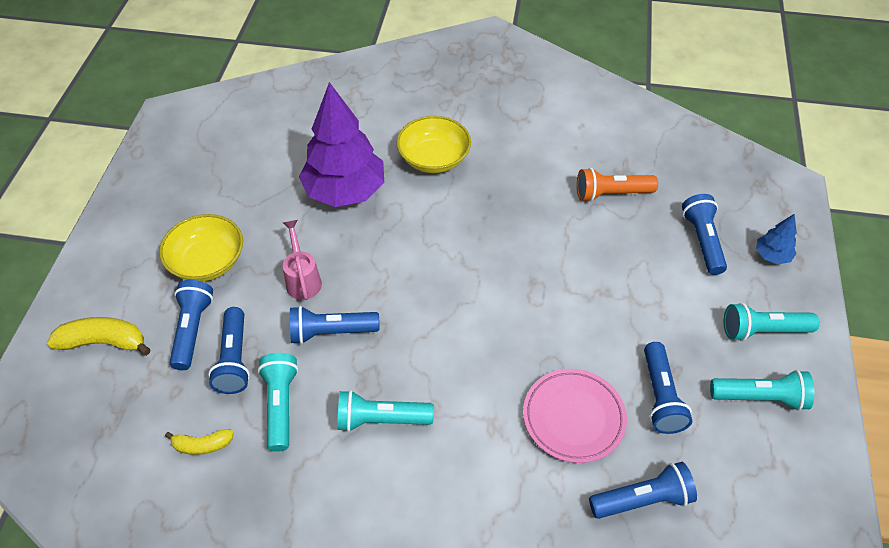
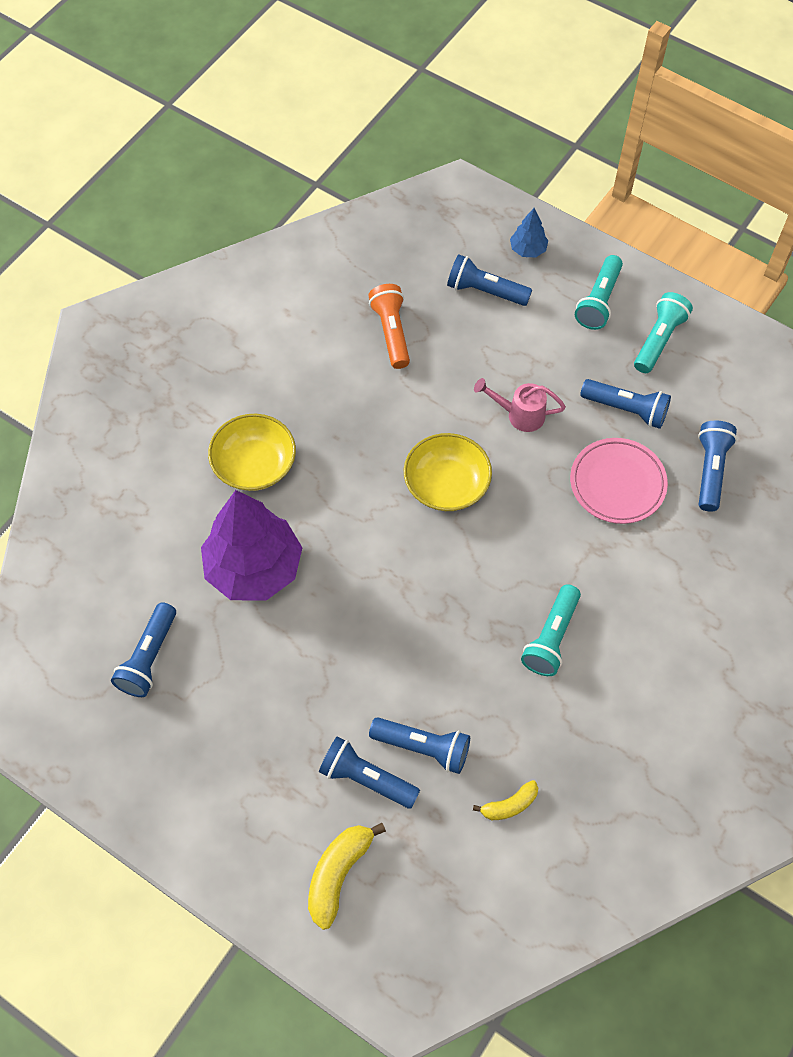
camera: 65 degrees left, 10 degrees up
(202, 445) = (509, 805): yellow banana -> yellow banana turned 45 degrees clockwise
(207, 261) = (280, 739): yellow bowl -> yellow bowl (446, 484)
(280, 405) = (496, 720): turquoise flashlight -> none
(302, 279) = (353, 651): pink watering can -> pink watering can (519, 415)
(331, 332) = (433, 647): blue flashlight -> blue flashlight (149, 658)
(611, 194) = (391, 332): orange flashlight -> orange flashlight turned 150 degrees clockwise

